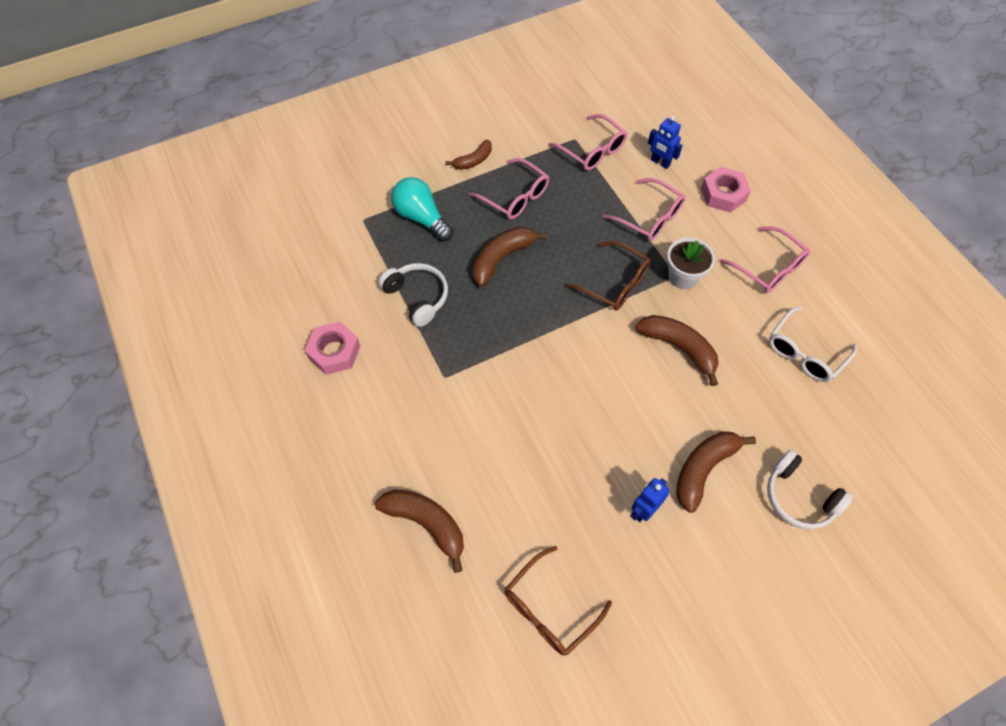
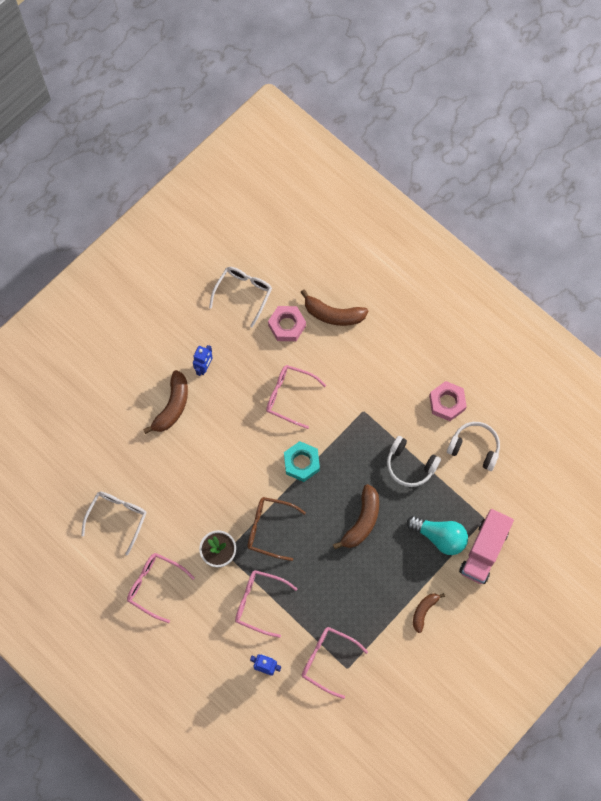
camera: 160 degrees right, 10 degrees up
(381, 192) = (483, 551): none -> pink truck
(515, 197) = (374, 585): pink glasses -> pink glasses (289, 396)
(549, 341) = (301, 463): none -> turquoise nut
(549, 608) = (243, 294): brown glasses -> white glasses
(679, 348) = (208, 490): brown banana -> none
(723, 194) = (204, 650): pink nut -> pink nut (287, 325)
(799, 497) = (108, 409): white headphones -> white headphones (474, 447)

